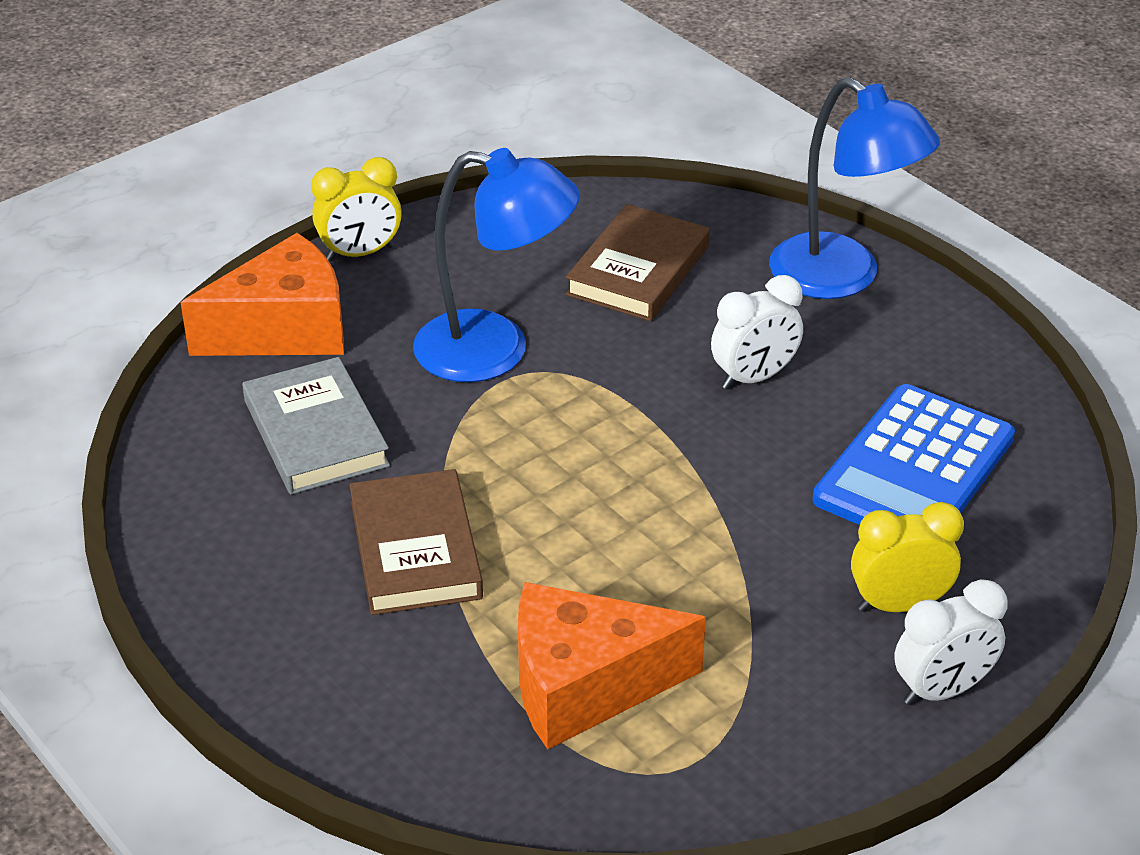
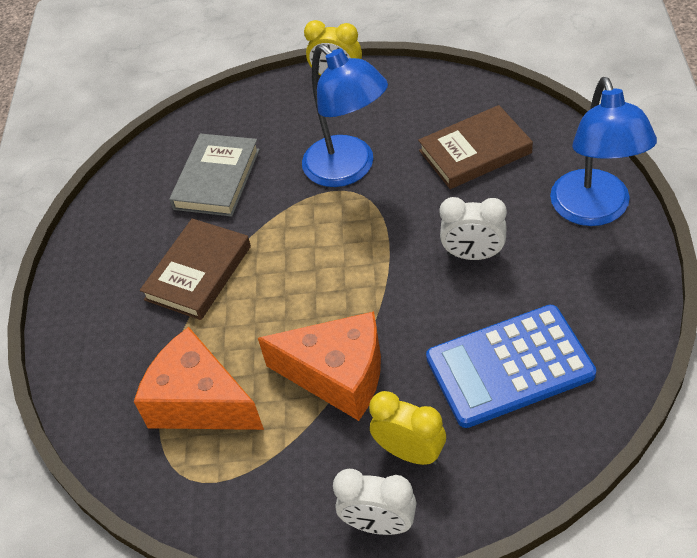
camera: 45 degrees right, 10 degrees up
(284, 329) = (258, 109): orange cheese -> orange cheese (338, 375)

